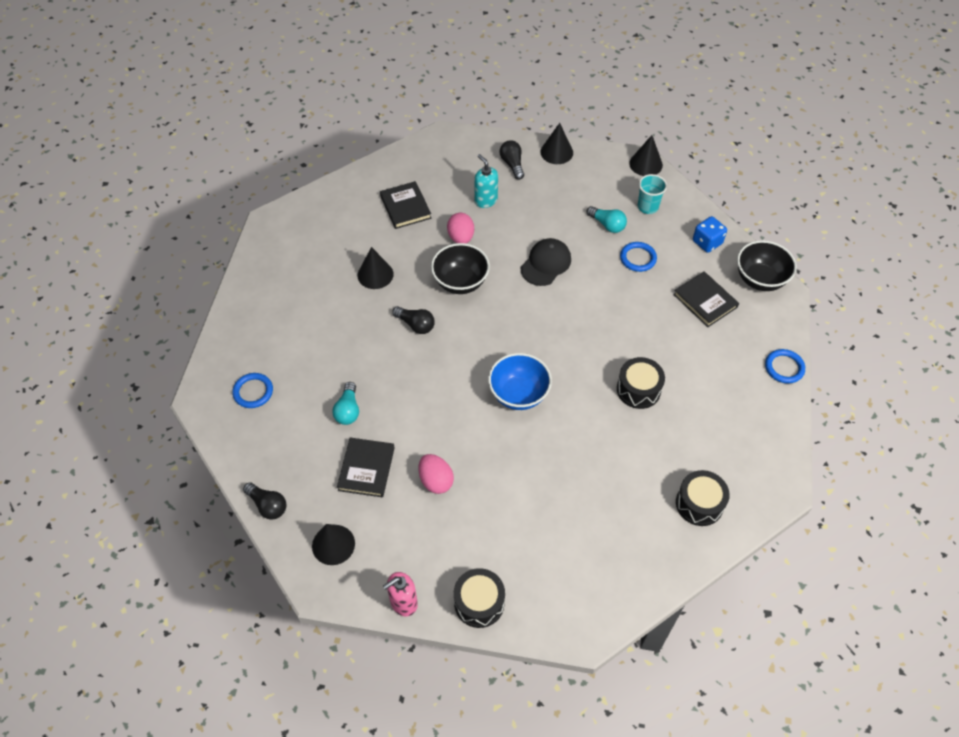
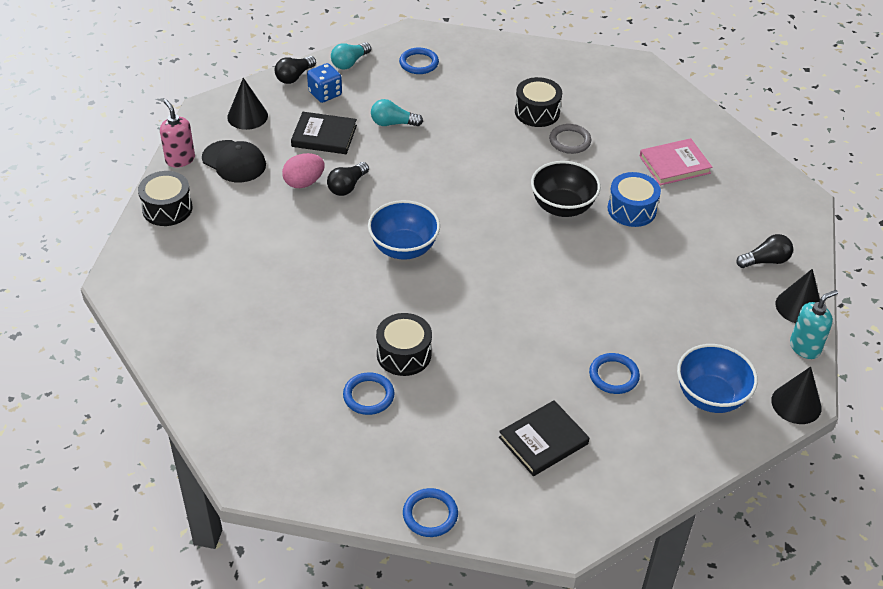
camera: 90 degrees right, 10 degrees down
(375, 274) = (570, 141): black cone -> grey ring
(405, 207) = (674, 165): black book -> pink book
(415, 325) = (500, 171): black light bulb -> black light bulb (347, 186)
(461, 237) = (631, 209): pink egg -> blue drum
(485, 200) = (696, 233): turquoise soap dispenser -> turquoise soap dispenser (805, 347)
(546, 263) = (597, 283): black cap -> black cap (234, 162)
(607, 225) = (670, 349): turquoise light bulb -> turquoise light bulb (349, 63)
(648, 207) = (710, 397): turquoise cup -> blue bowl
(685, 412) = (368, 396): none -> blue ring
(699, 504) = (242, 393): black drum -> black drum (537, 112)
(707, 242) = (651, 458): blue dice -> blue dice (325, 94)
(760, 279) = (585, 512): black bowl -> none

